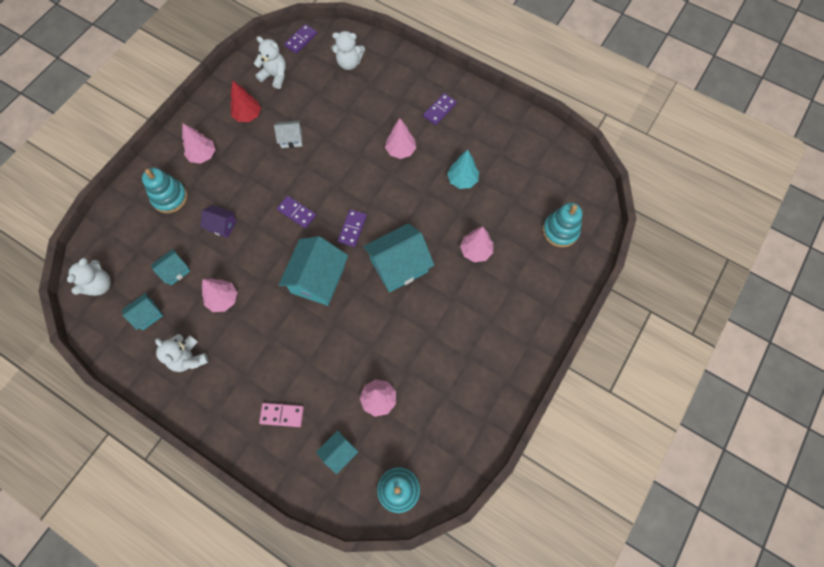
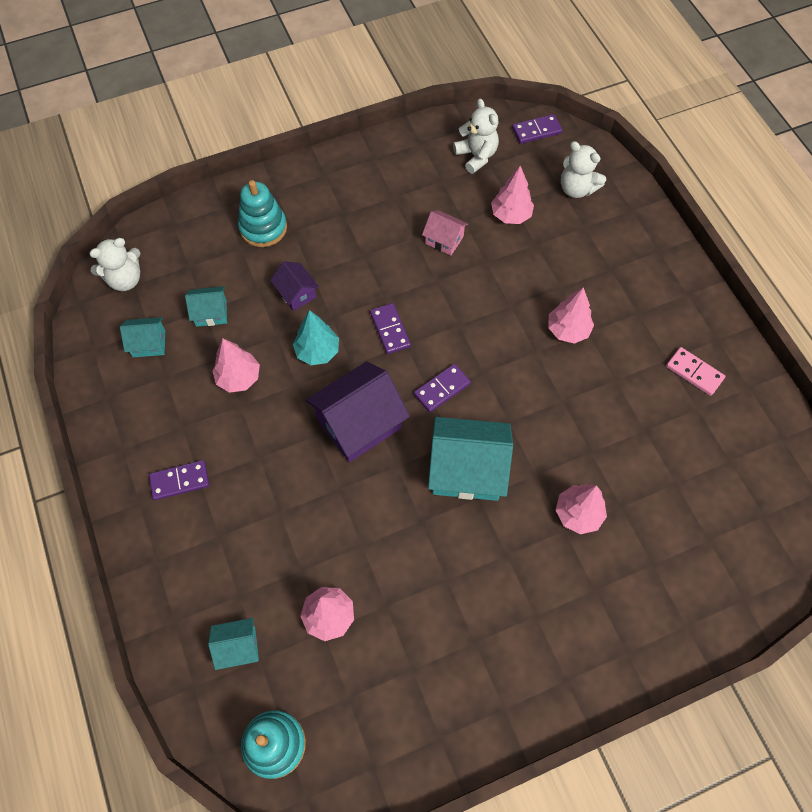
camera: 35 degrees right, 5 degrees down
(189, 358) = (156, 420): white teddy bear -> none
(203, 155) = (331, 201): pink tree -> pink tree (511, 215)
(248, 115) = (413, 184): red tree -> none
(282, 415) = (208, 555): pink domino -> pink domino (694, 372)
(291, 139) = (444, 240): white house -> pink house
(318, 279) = (359, 423): turquoise house -> purple house
(439, 110) = (653, 309): purple domino -> purple domino (180, 481)
(462, 180) = (622, 413): turquoise tree -> turquoise tree (317, 351)
(560, 231) = (712, 561): turquoise stacking toy -> none

